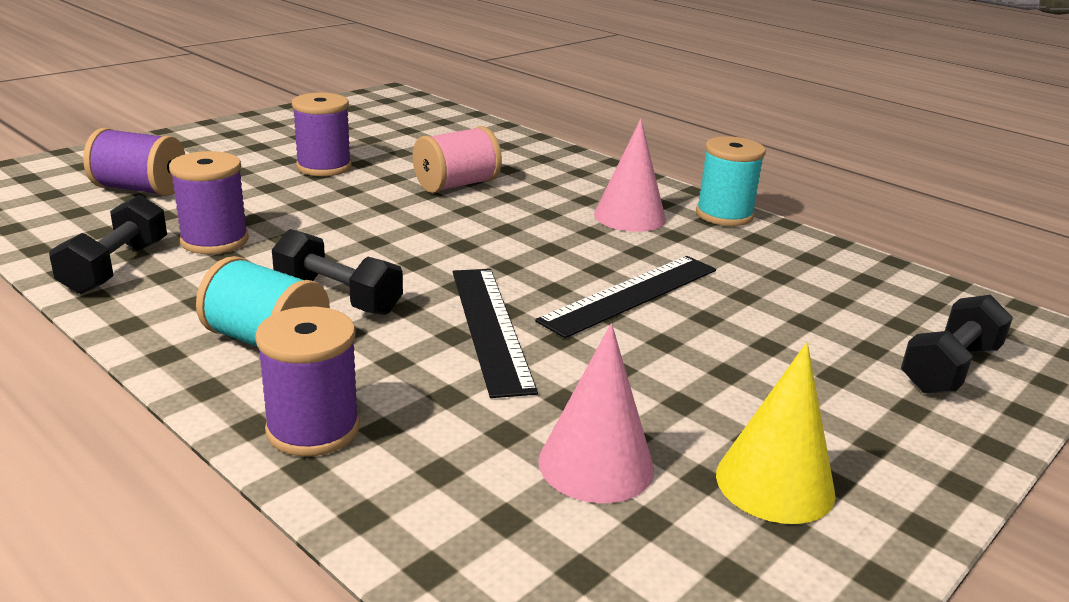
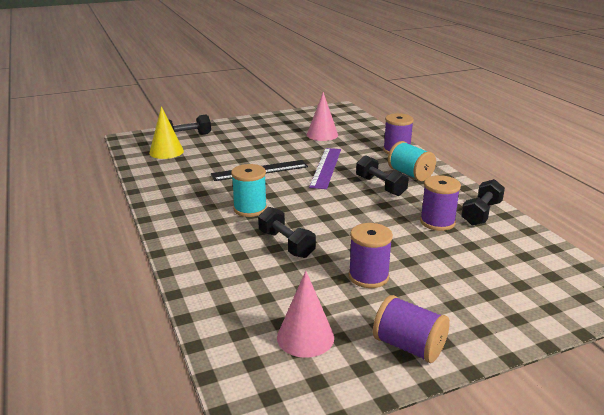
camera: 155 degrees left, 0 degrees up
(140, 189) = (494, 270): purple spool -> purple spool (408, 346)
(457, 185) = (286, 244): pink spool -> black dumbbell
(490, 327) = (326, 167): black ruler -> purple ruler
(629, 216) = (209, 206): pink cone -> pink cone (305, 337)
(724, 215) = (157, 199): turquoise spool -> turquoise spool (250, 209)
(775, 483) = (280, 126): yellow cone -> yellow cone (166, 152)

